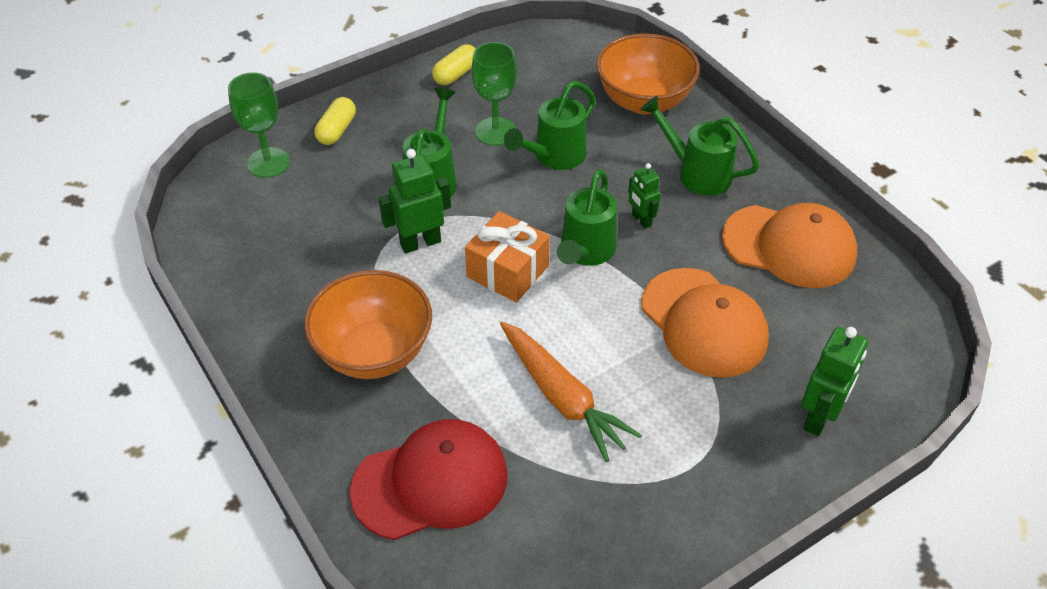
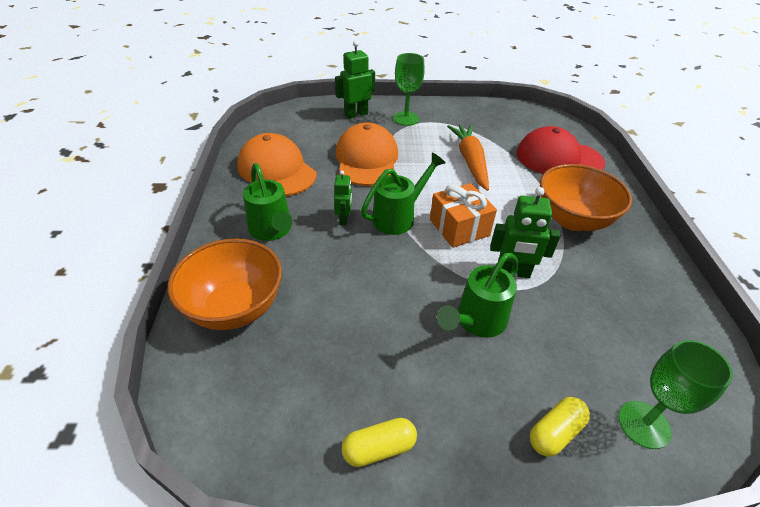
camera: 150 degrees left, 5 degrees down
(495, 131) = (390, 343): green goblet -> green goblet (406, 119)
(554, 156) = (359, 293): green watering can -> none

